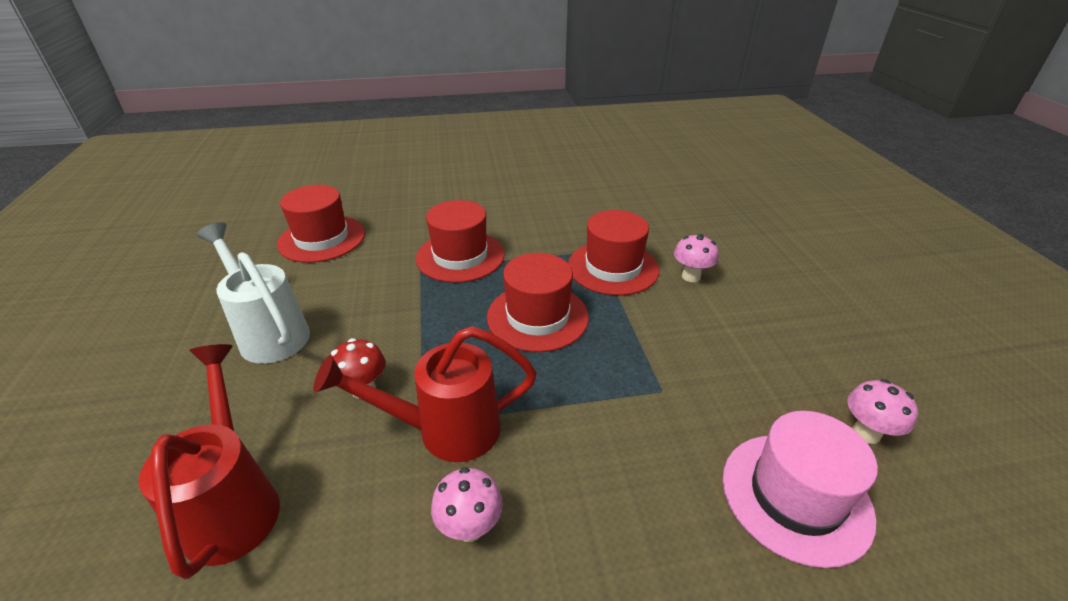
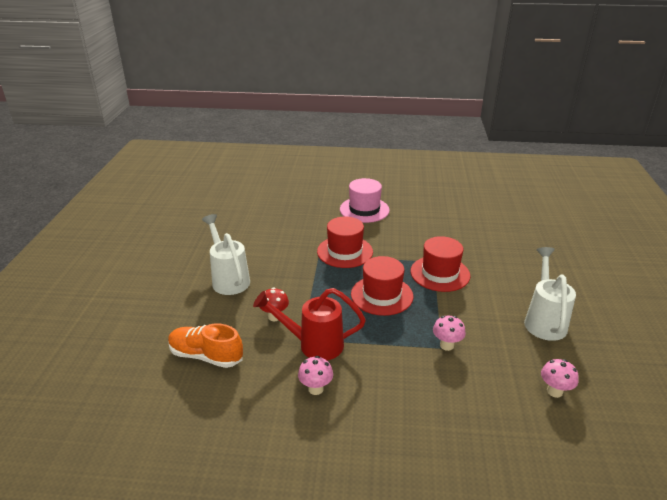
camera: 15 degrees right, 5 degrees down
(234, 502) = (206, 356): red watering can -> orange shoe
(322, 239) = (263, 228): red hat -> none
(691, 276) = (489, 287): pink mushroom -> pink mushroom (446, 345)
(788, 314) = (544, 320): none -> white watering can
(795, 496) = (494, 411): pink hat -> pink hat (364, 210)

